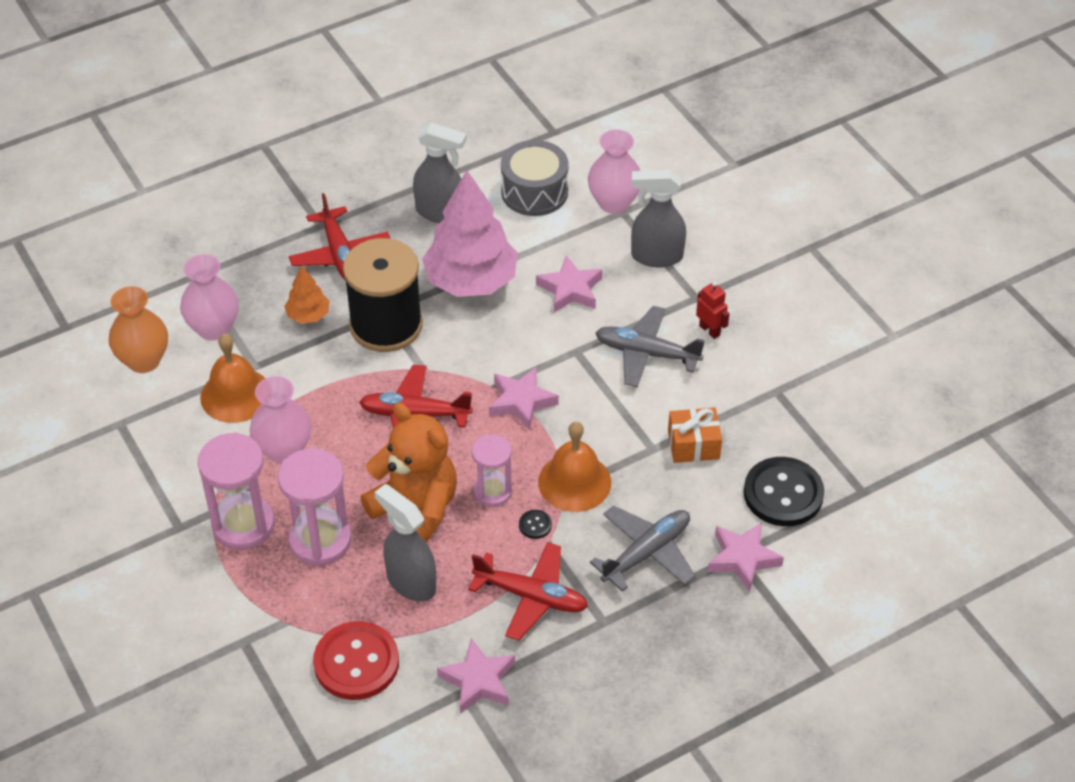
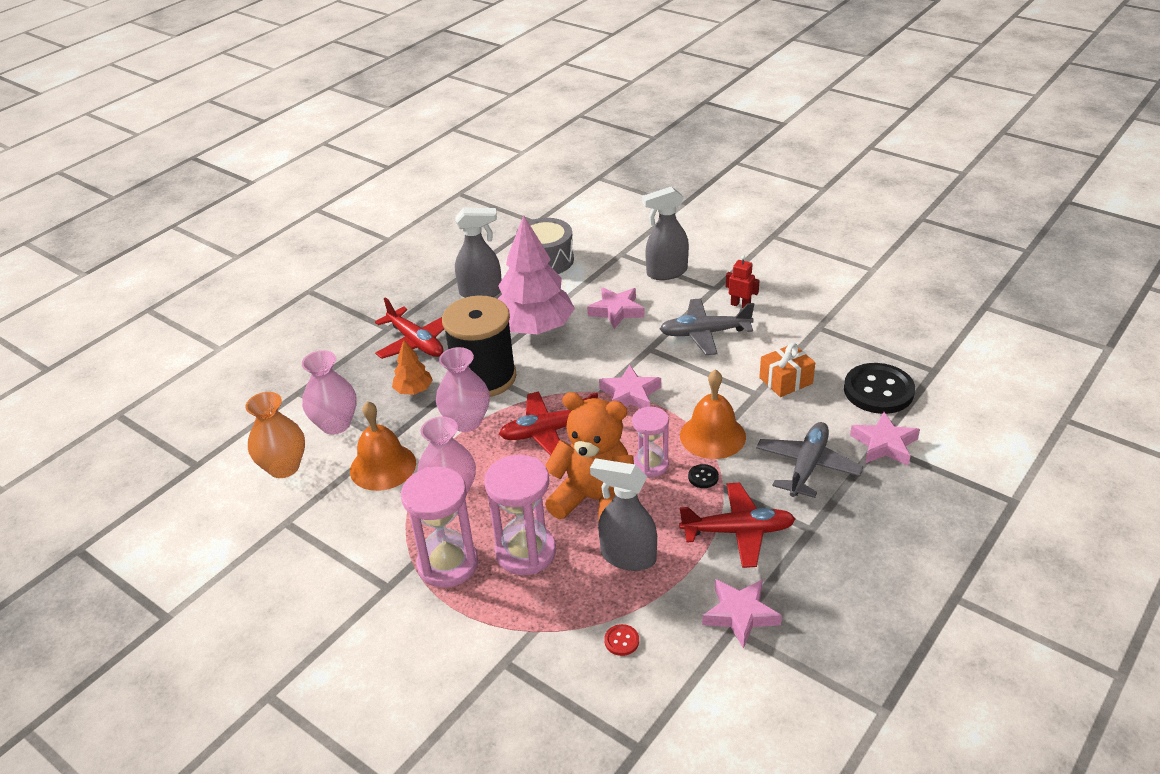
camera: 20 degrees left, 10 degrees down
(356, 662) = (621, 641): red button -> red button, size x0.41
(614, 203) = (611, 250): pink vase -> pink vase (466, 422)

